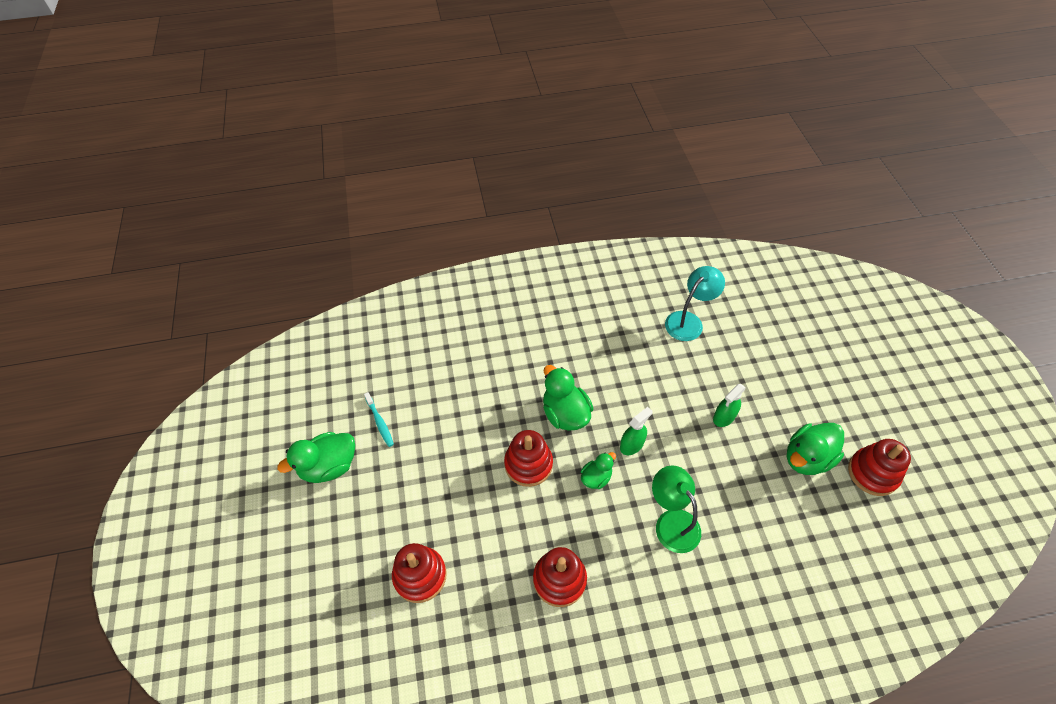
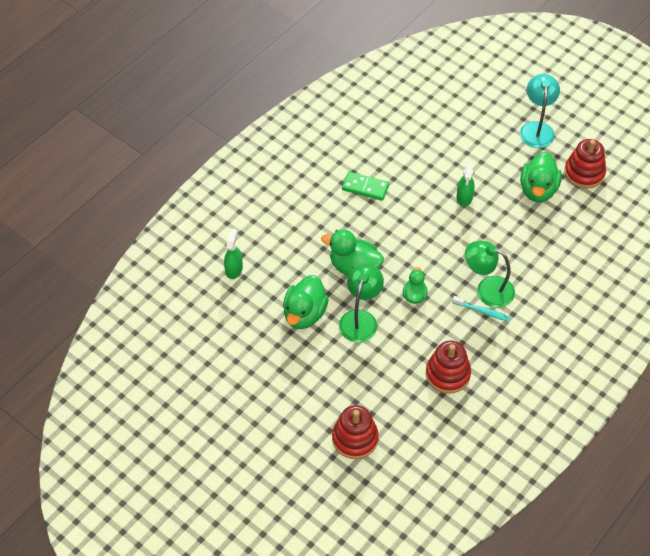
camera: 40 degrees left, 0 degrees up
(329, 466) = (216, 421): green duck -> green duck (304, 314)
(380, 422) = (222, 366): turquoise toothbrush -> turquoise toothbrush (482, 311)
(528, 464) = (360, 319): red stacking toy -> green lamp
(632, 445) = (419, 258): green spray bottle -> green spray bottle (234, 269)
(638, 350) = (365, 187): none -> green domino
(688, 321) = (383, 142): turquoise lamp -> turquoise lamp (537, 128)

